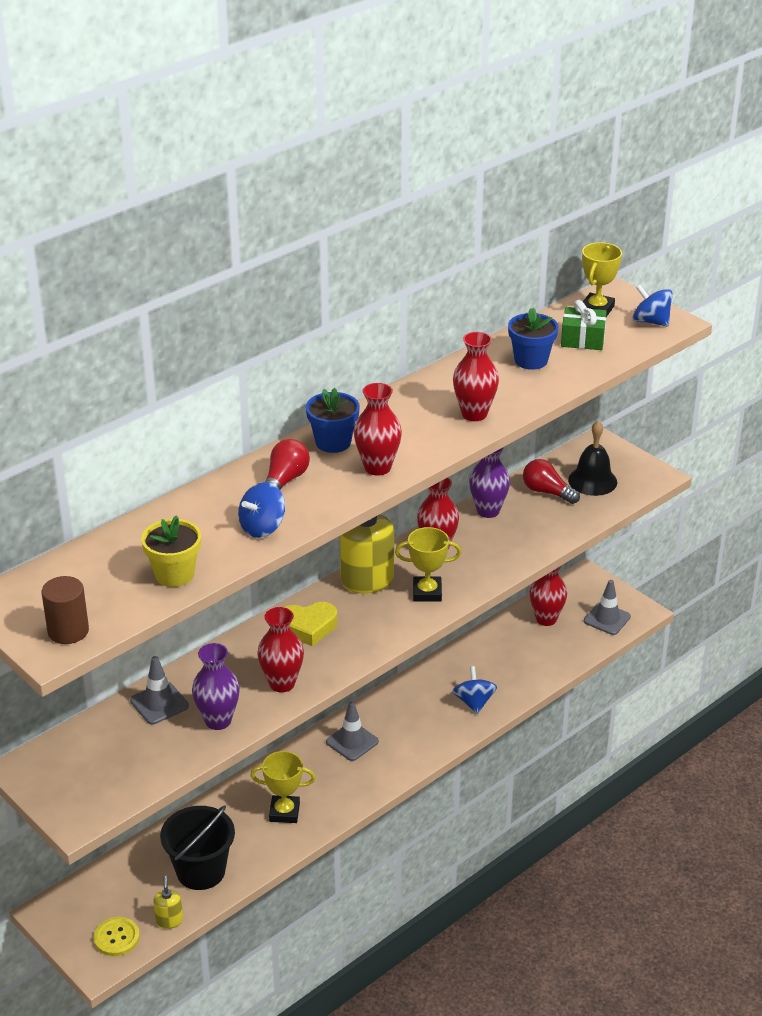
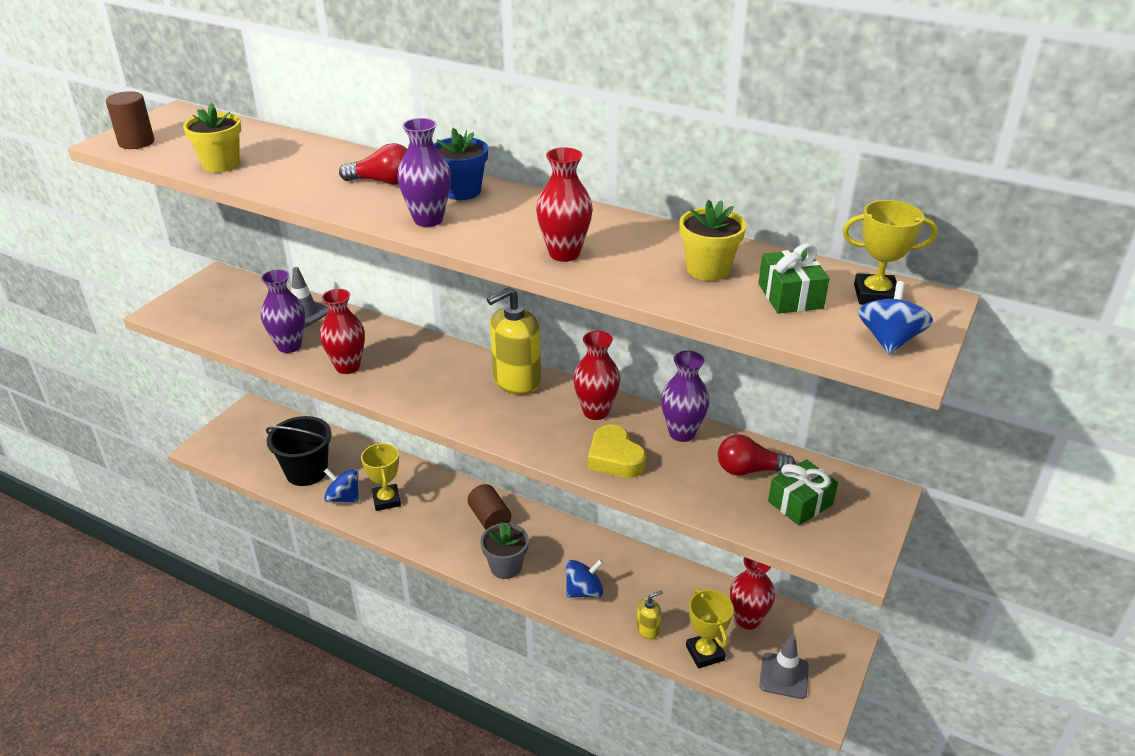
camera: 70 degrees right, 0 degrees up
(116, 938) = (228, 449): yellow button -> none
(169, 920) = (250, 470): yellow soap dispenser -> yellow soap dispenser (648, 629)
(262, 527) = (303, 186): blue spinning top -> blue spinning top (343, 498)
(308, 627) = (432, 362): yellow heart -> yellow heart (614, 458)
(352, 742) = (490, 518): grey traffic cone -> brown cylinder
(377, 467) = (428, 220): red vase -> purple vase
(421, 744) = (506, 567): none -> grey flower pot
(427, 592) = (518, 421): yellow trophy -> yellow trophy (705, 653)
(531, 360) = (708, 269): blue flower pot -> yellow flower pot
(547, 492) = (749, 470): red light bulb -> red light bulb turned 105 degrees counterclockwise
(592, 481) = (800, 503): black bell -> green gift

